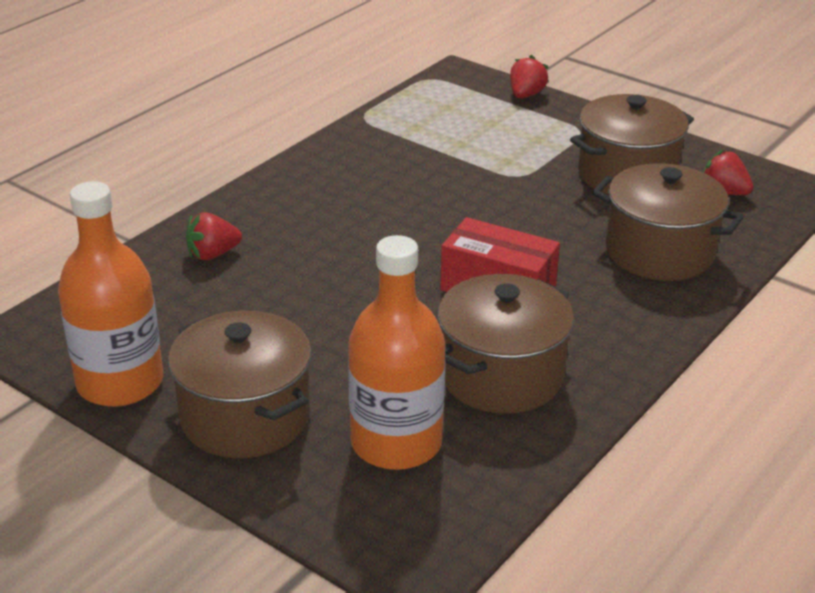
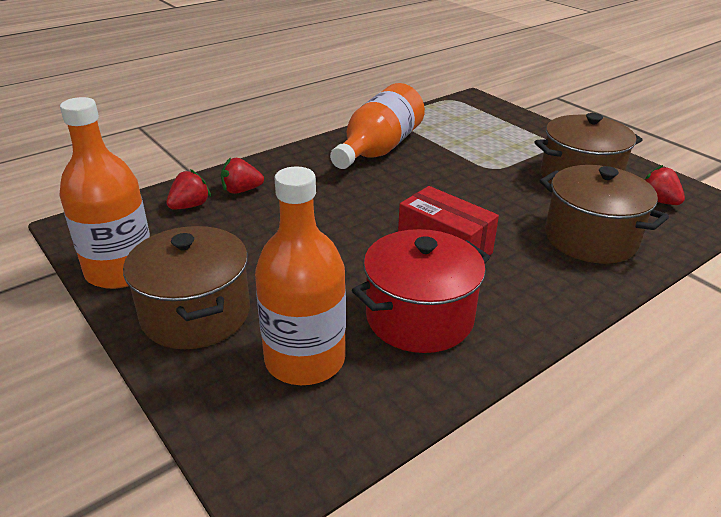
camera: 15 degrees right, 0 degrees up
(364, 169) = (379, 149): none -> orange bottle
(501, 375) = (419, 317): brown pot -> red pot
(526, 95) = (518, 117): red strawberry -> red strawberry (190, 206)

